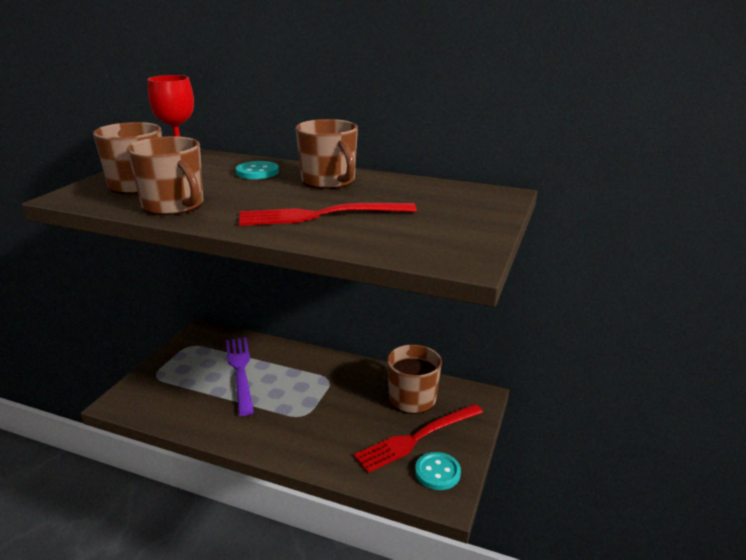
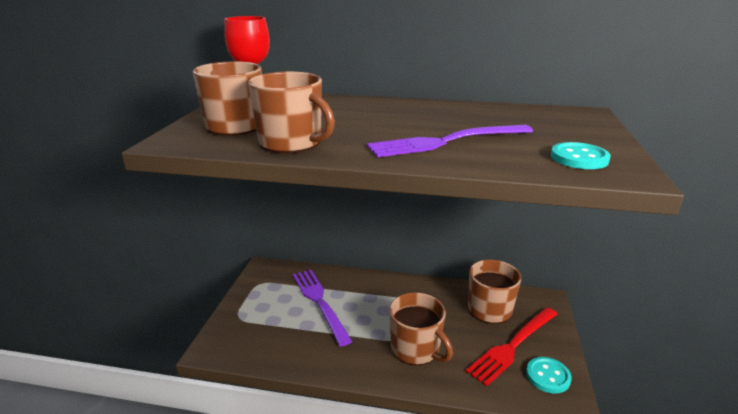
camera: 10 degrees left, 0 degrees up
(257, 172) = (343, 107): turquoise button -> turquoise button (579, 158)
(319, 215) = (445, 142): red fork -> purple fork
(329, 181) = (420, 111): brown mug -> brown mug (416, 349)

